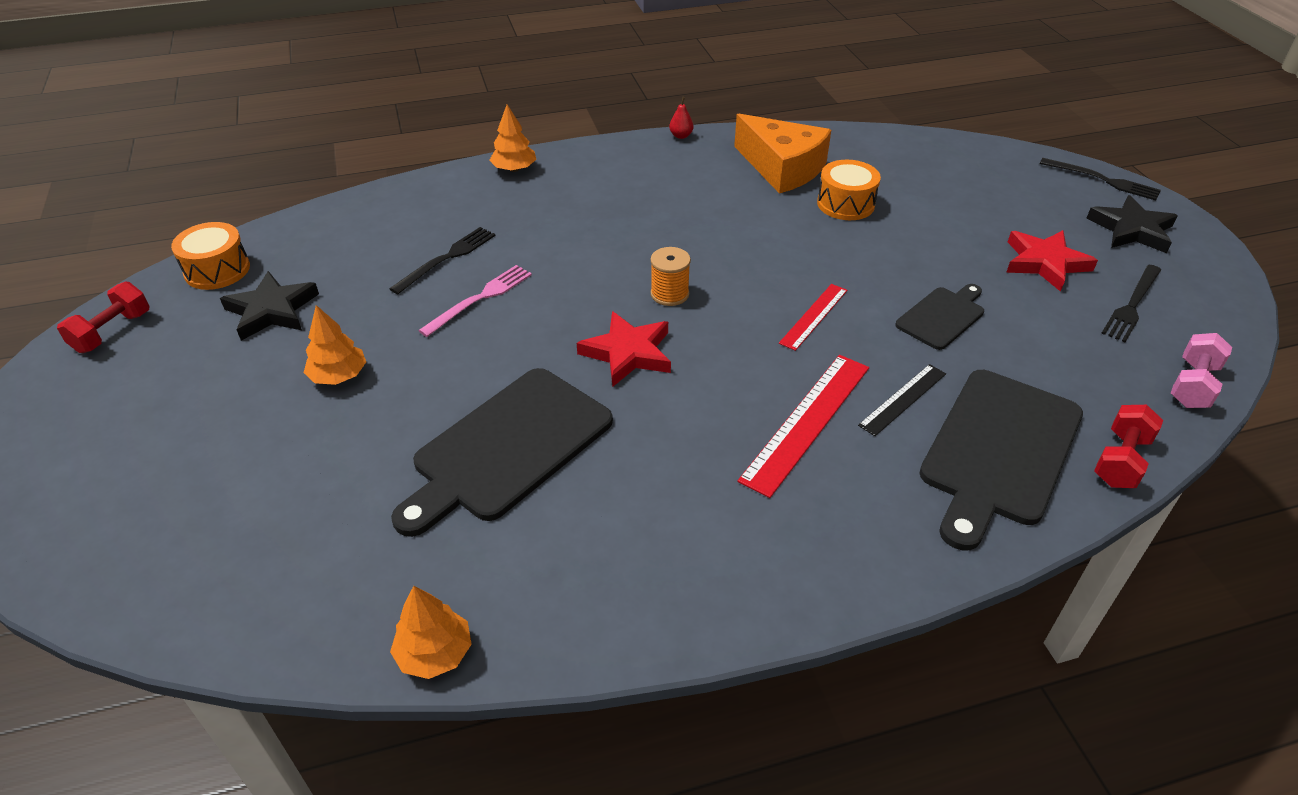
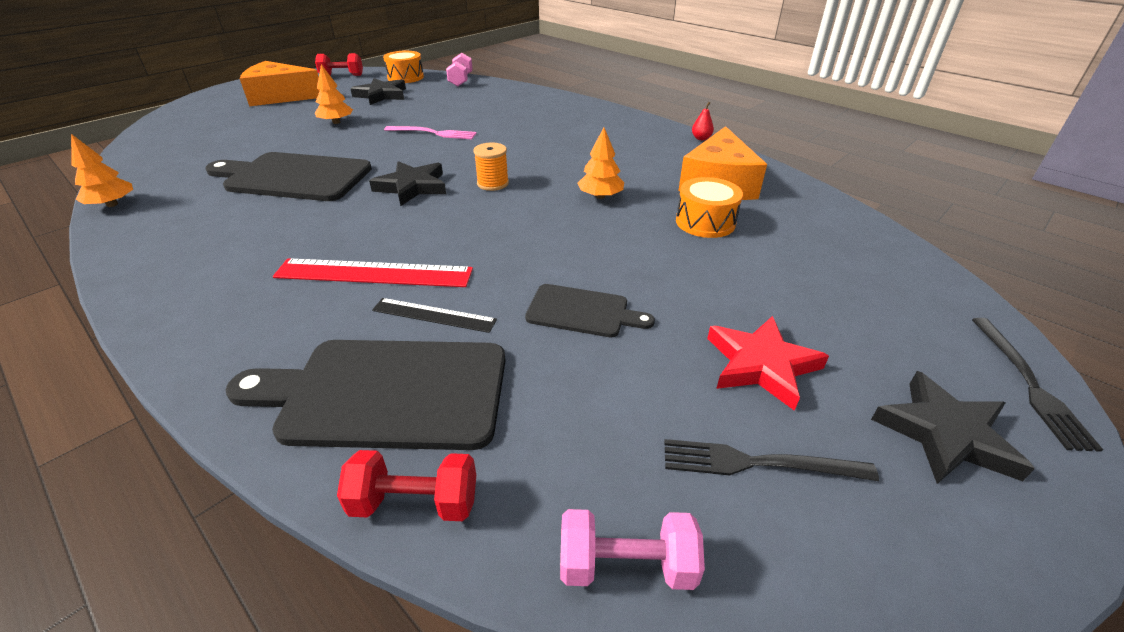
camera: 60 degrees right, 5 degrees down
(134, 419) = (280, 97): none -> orange cheese
(302, 225) = (461, 80): none -> pink dumbbell
(447, 258) = (465, 115): black fork -> none
(514, 169) = (581, 106): orange tree -> orange tree (600, 196)
(628, 353) = (412, 187): red star -> black star
(814, 316) = (518, 245): red ruler -> none

